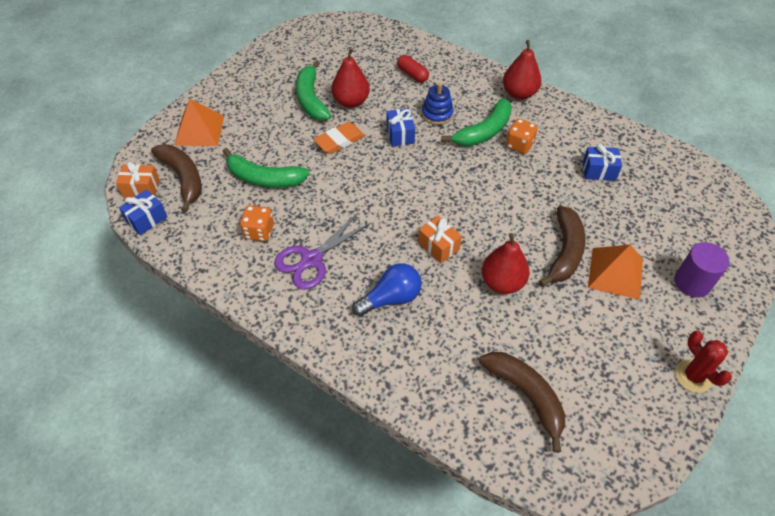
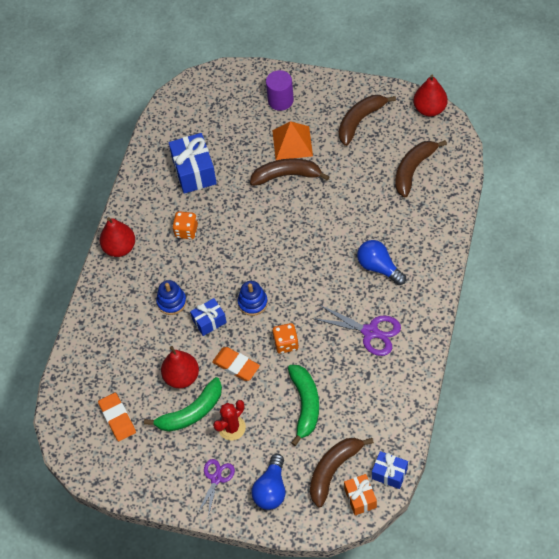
camera: 105 degrees left, 5 degrees up
(199, 130) = (271, 489): orange pyramid -> blue light bulb
(237, 98) = (216, 478): none -> purple scissors
(259, 231) = (362, 381): orange dice -> orange dice (286, 343)
(336, 54) = (117, 418): none -> orange eraser
(404, 172) = (252, 303): none -> blue stacking toy
(412, 74) = (124, 340): red capsule -> none
(438, 246) = (318, 254): orange gift -> none
(484, 131) = (180, 260): green banana -> none
(502, 282) = (332, 205): red pear -> red pear (429, 109)
(599, 171) = (194, 172): blue gift -> blue gift, size x1.71
(633, 361) = (360, 121): none -> brown banana
(693, 376) = (355, 90): red cactus -> red cactus (232, 428)

